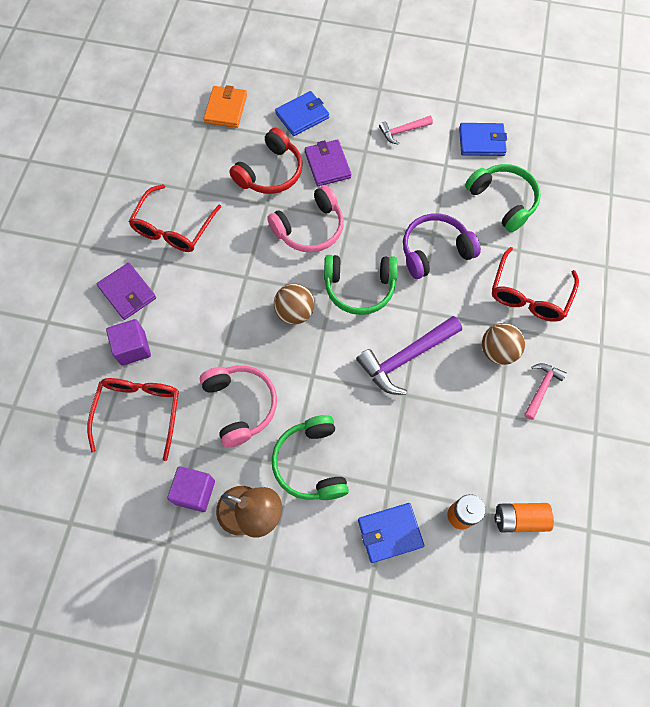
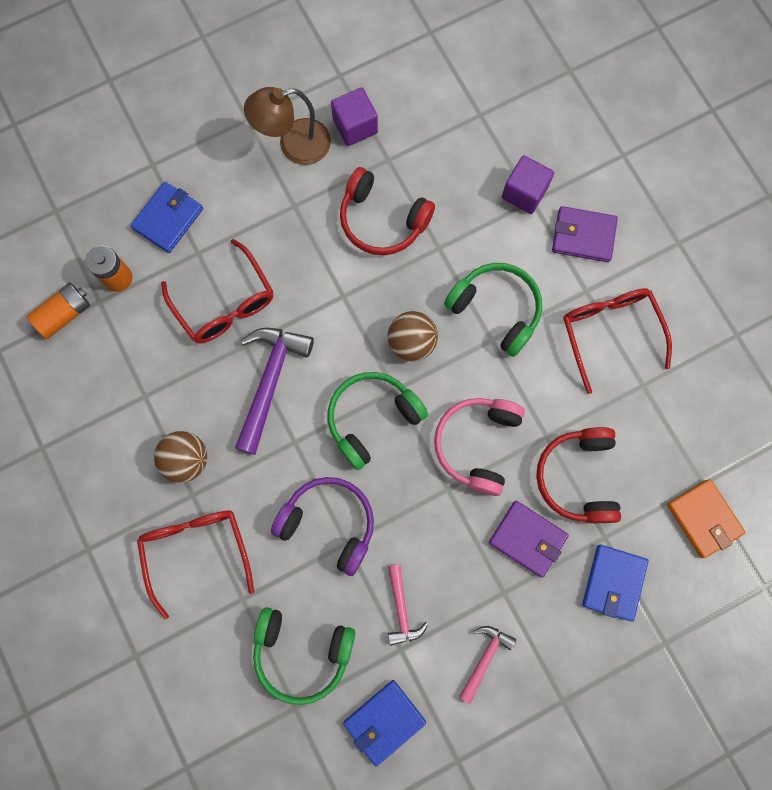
camera: 140 degrees right, 10 degrees up
(139, 412) = (462, 147): red glasses -> red glasses (225, 303)
(240, 405) = (382, 220): pink headphones -> red headphones
(311, 463) = (279, 221): green headphones -> green headphones (496, 310)
(435, 251) = (329, 524): purple headphones -> purple headphones turned 90 degrees counterclockwise
(541, 388) = (119, 454): pink hammer -> pink hammer (401, 609)

